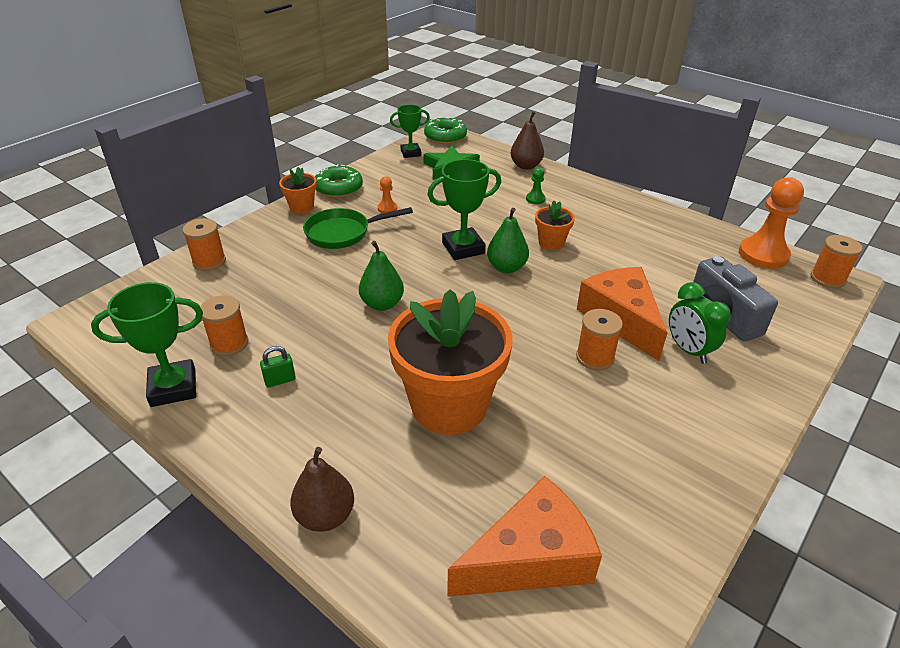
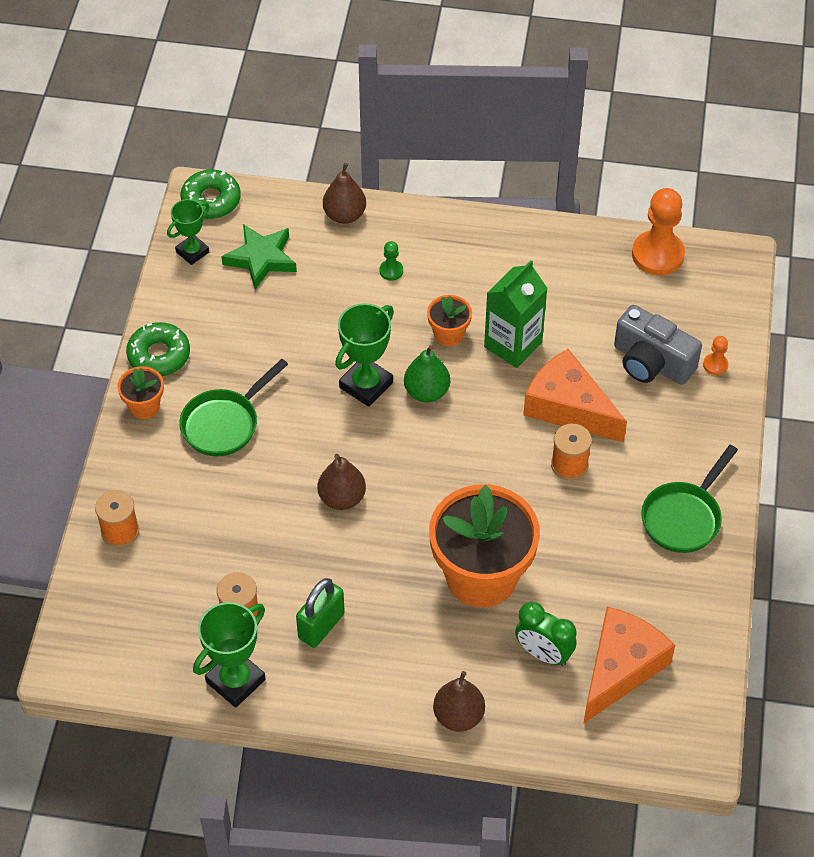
camera: 30 degrees left, 15 degrees up
(280, 380) = (321, 626): green padlock -> green padlock, size x1.76
(382, 304) = (342, 498): green pear -> brown pear
(387, 208) = (241, 363): orange pawn -> orange pawn (715, 365)
(599, 265) = (513, 345): none -> green carton
(688, 350) = (641, 417): green clock -> green clock (543, 654)
(689, 445) = (684, 517): none -> green pan
(827, 278) = (726, 263): orange spool -> none

